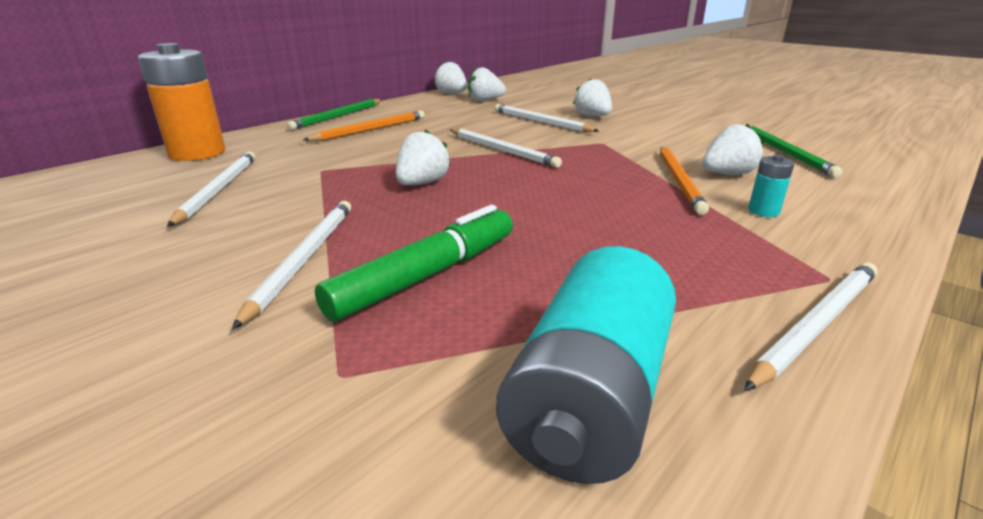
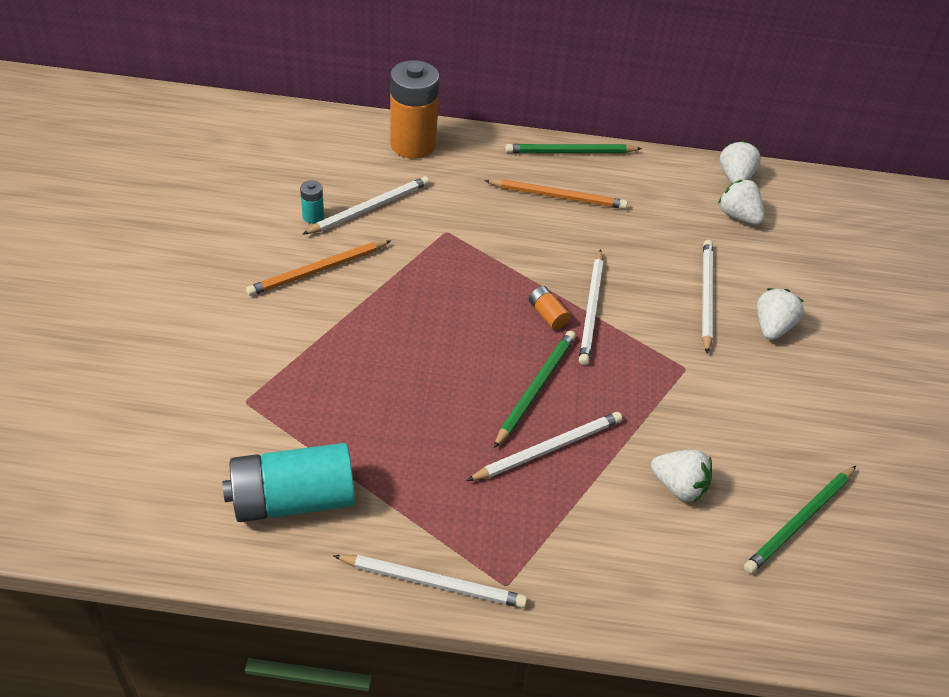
camera: 50 degrees right, 20 degrees up
(304, 259) = (323, 317): white pencil -> white pencil (548, 449)
(422, 184) = (473, 302): white strawberry -> none
(427, 275) = (349, 382): green marker -> none
(484, 164) = (547, 315): none -> orange battery
(562, 190) = (535, 388): none -> green pencil
(679, 181) = (627, 456): orange pencil -> orange pencil (317, 270)
(763, 211) = (604, 529): turquoise battery -> turquoise battery (313, 216)

